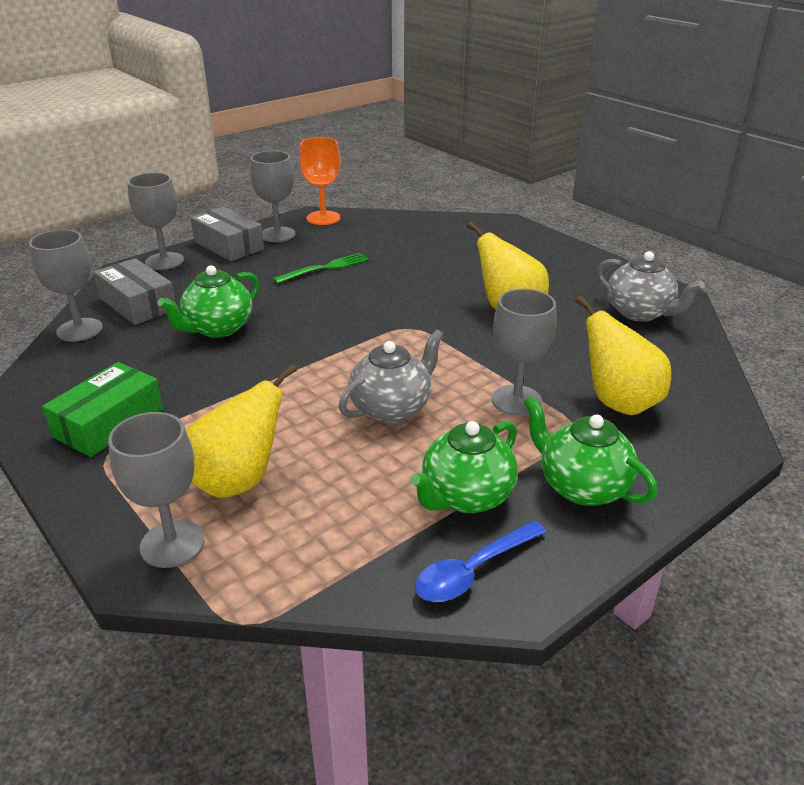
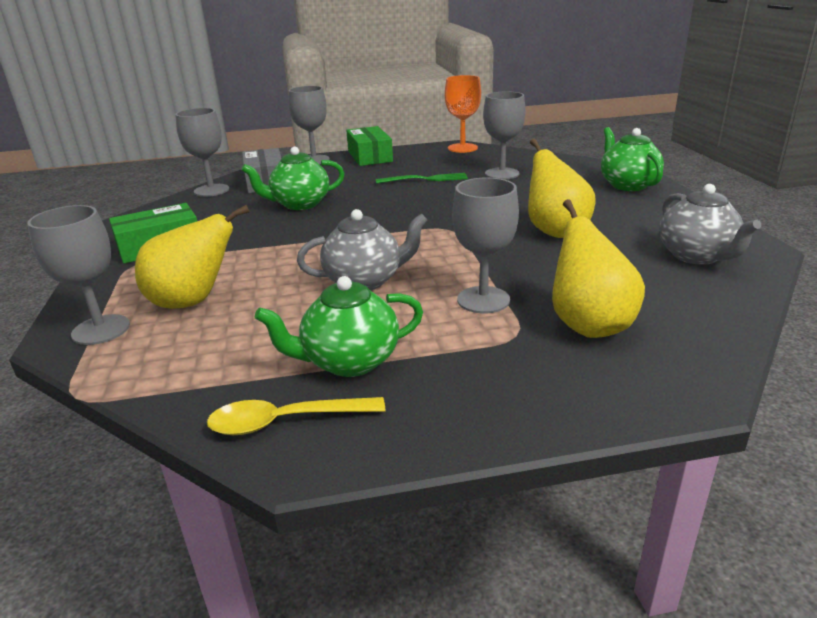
camera: 30 degrees right, 5 degrees down
(229, 245) = (370, 156): grey box -> green box
(277, 234) = (414, 154): grey goblet -> grey goblet (502, 174)
(473, 570) = (286, 421): blue spoon -> yellow spoon
(582, 486) = (468, 385): green teapot -> green teapot (627, 185)

